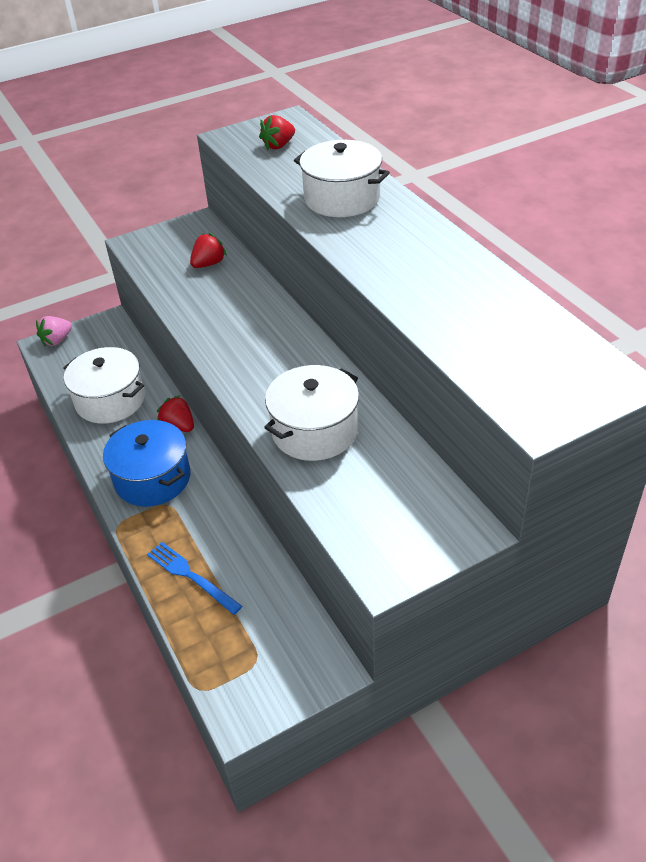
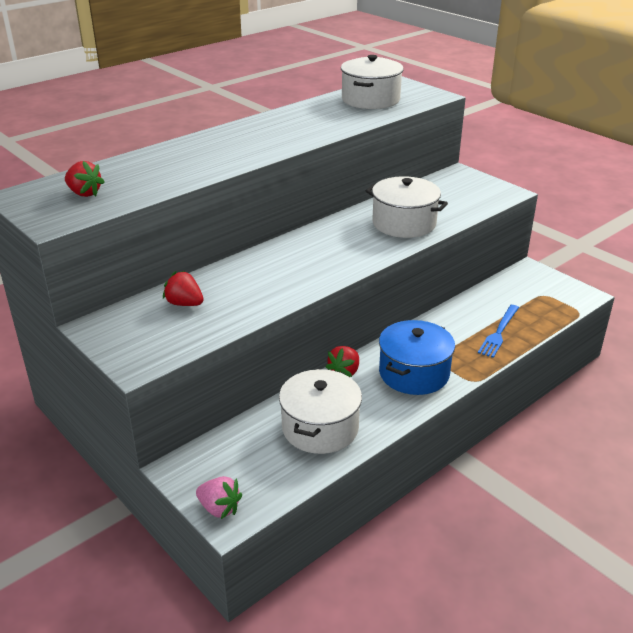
camera: 105 degrees left, 10 degrees down
(342, 198) = (197, 157): white pot -> white pot (370, 99)

